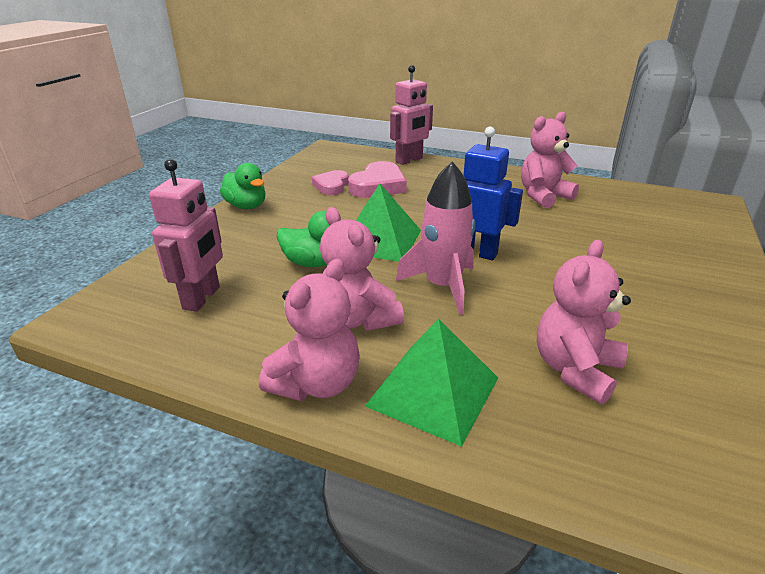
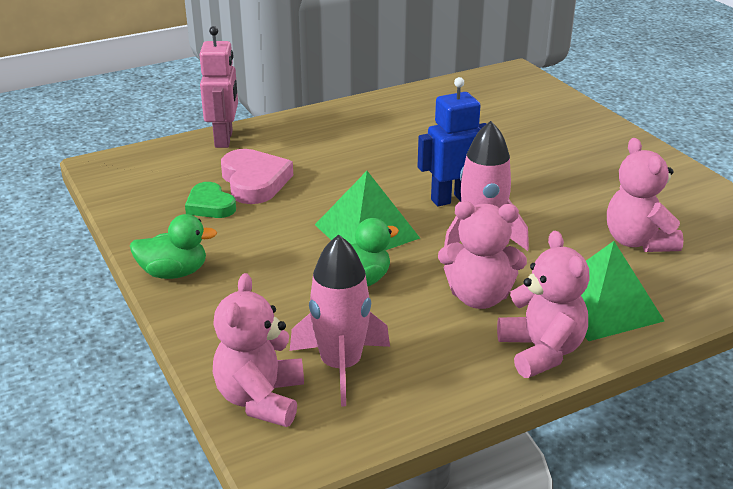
camera: 50 degrees left, 0 degrees up
(202, 298) = (340, 366): pink robot -> pink rocket
(331, 186) = (210, 205): pink heart -> green heart
(543, 196) = (405, 122): pink teddy bear -> pink teddy bear (261, 399)

